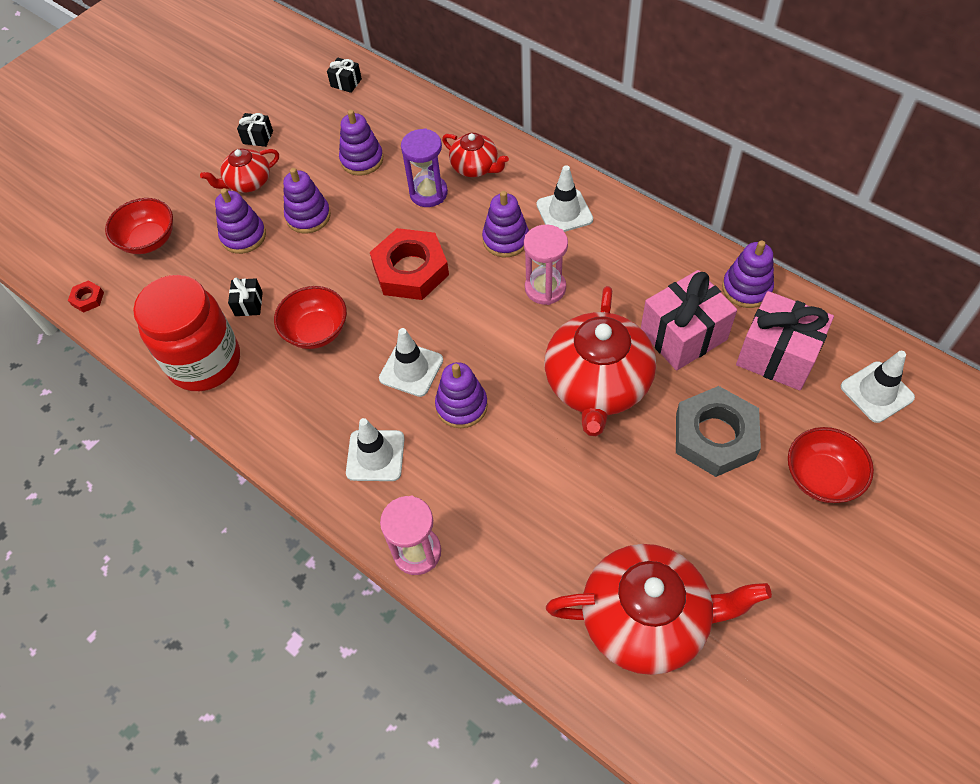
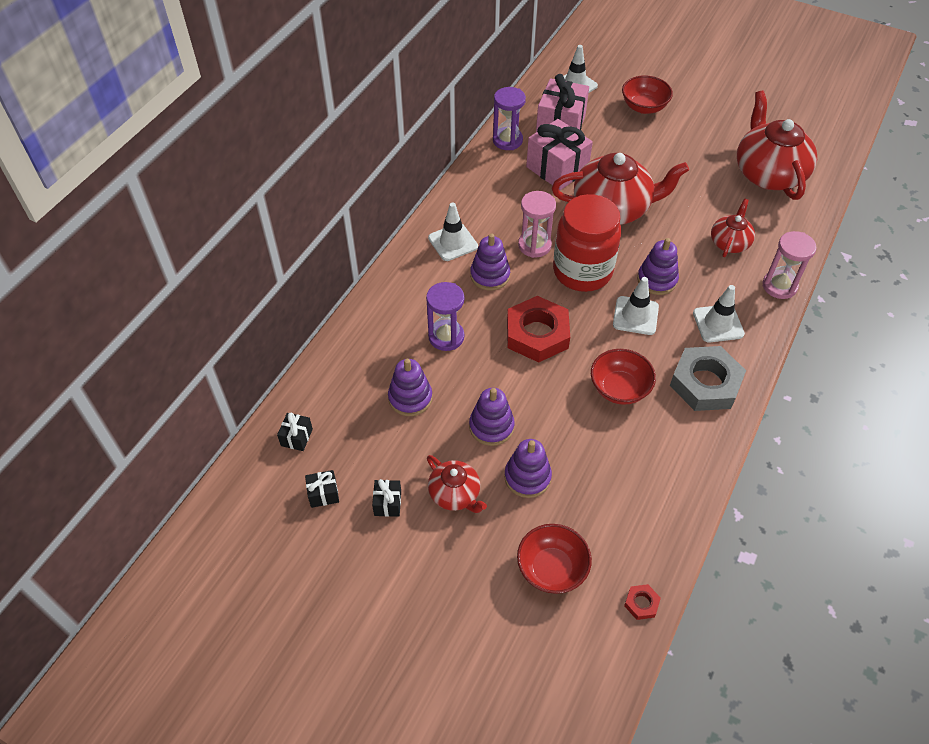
camera: 105 degrees left, 5 degrees down
(205, 362) = (678, 466): red jar -> red jar (582, 271)
(248, 304) = (606, 449): black gift -> black gift (323, 494)
(475, 167) = (409, 308): red teapot -> red teapot (729, 242)
(715, 436) = (632, 151): grey nut -> grey nut (705, 383)
(746, 288) = (507, 140): purple stacking toy -> purple hourglass

